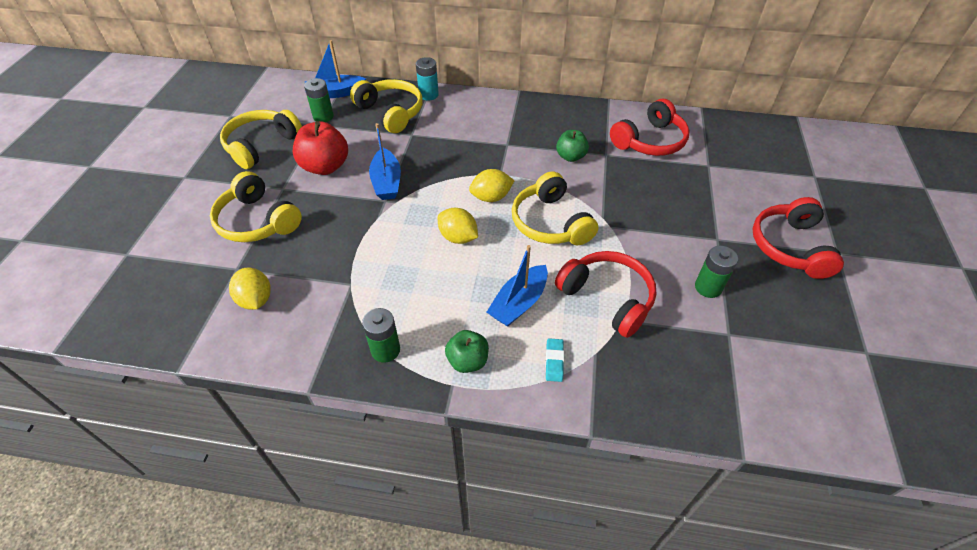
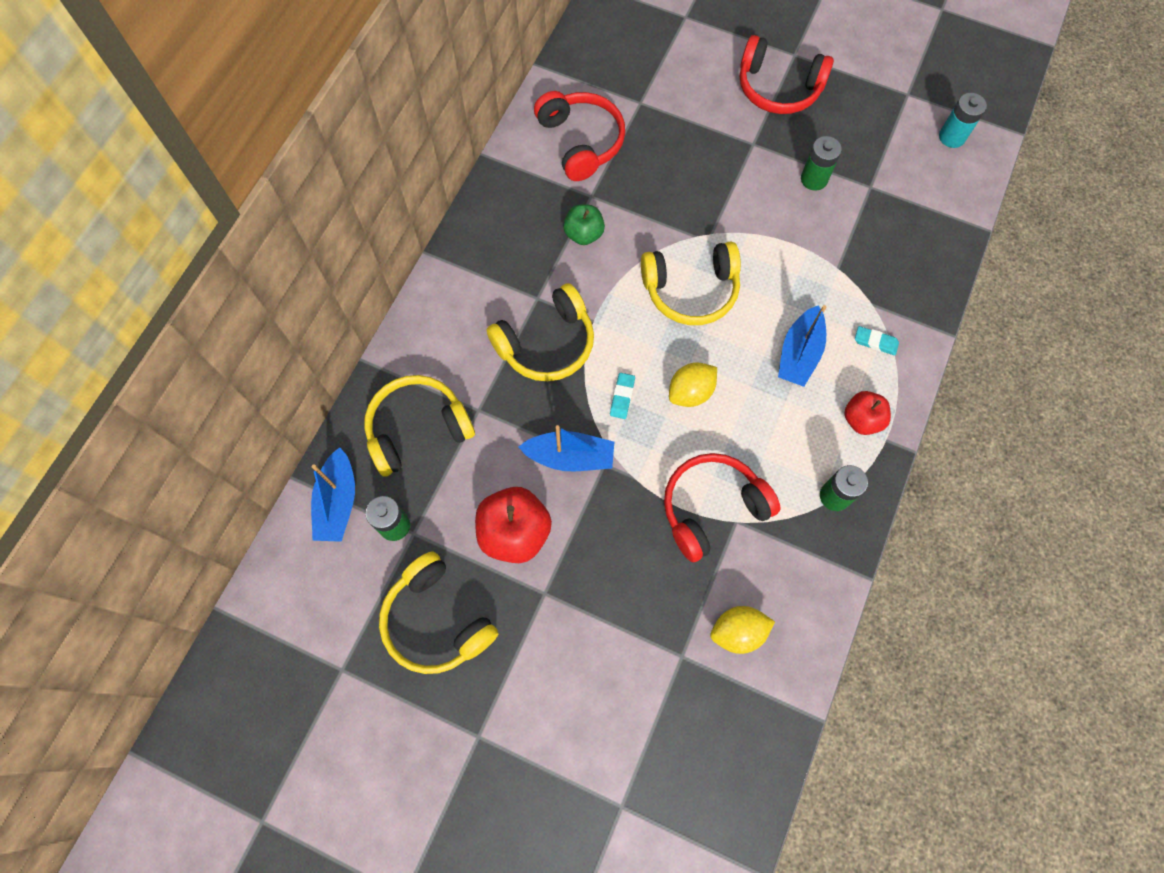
camera: 75 degrees left, 20 degrees up
(257, 221) = (601, 628): yellow headphones -> yellow headphones (546, 343)
(428, 95) = (392, 370): turquoise battery -> turquoise battery (952, 137)
(442, 200) = (622, 397): none -> turquoise eraser
(467, 361) = (861, 419): green apple -> red apple
(491, 197) = (632, 341): yellow lemon -> none
(519, 303) = (799, 354): blue boat -> blue boat turned 60 degrees clockwise
(607, 298) = (809, 271): red headphones -> red headphones (712, 508)

